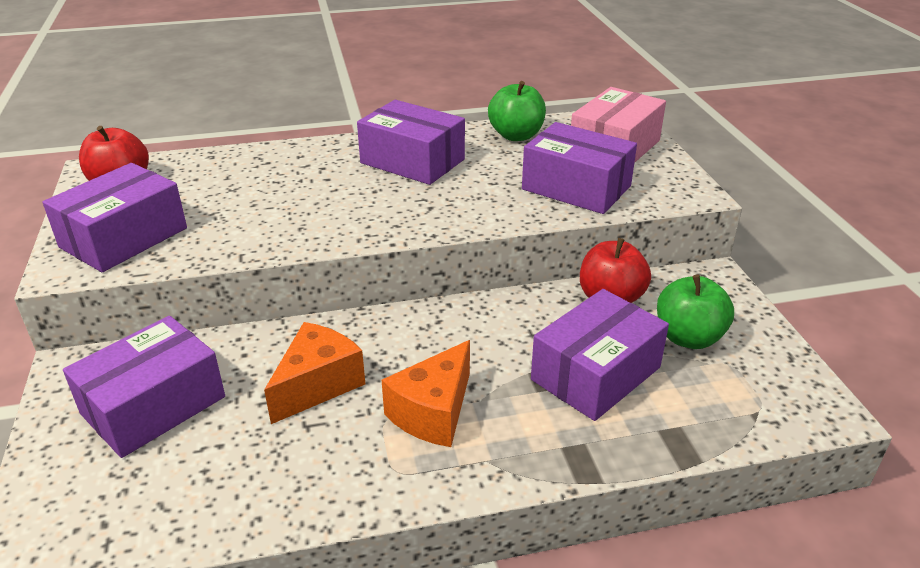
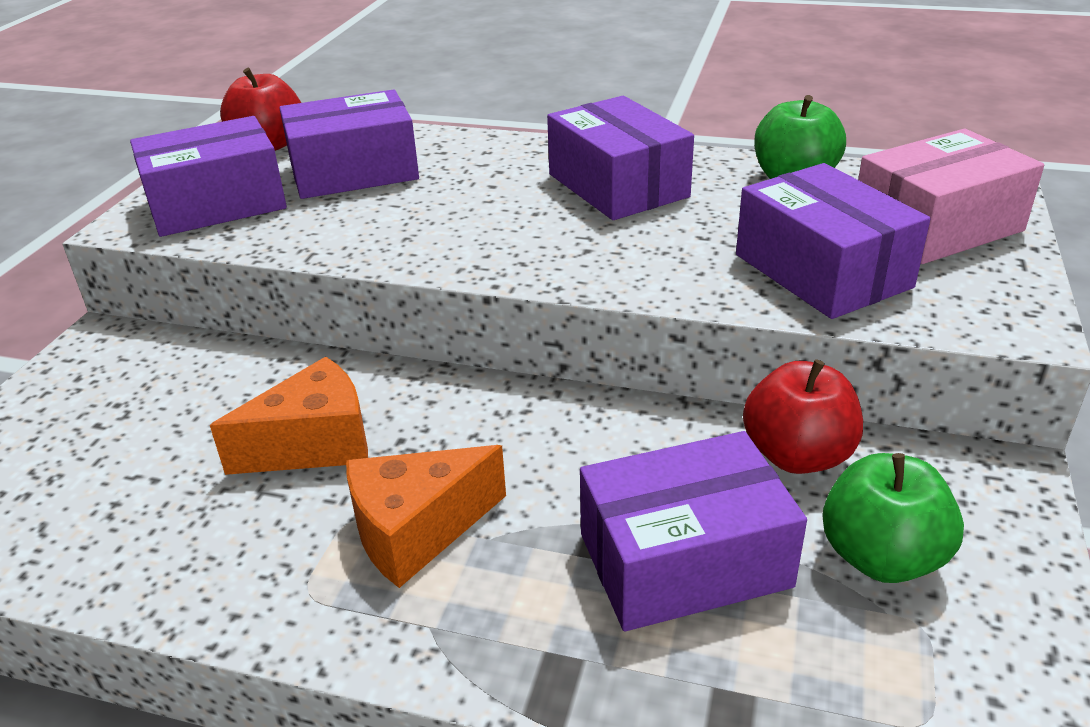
camera: 30 degrees right, 0 degrees up
(153, 405) = (133, 408): purple box -> purple box (354, 171)

